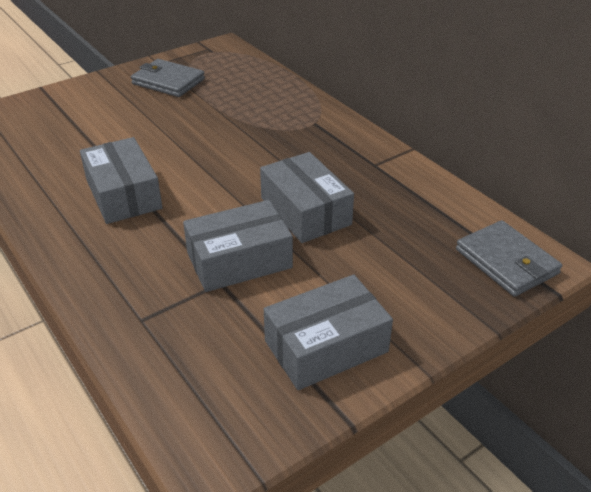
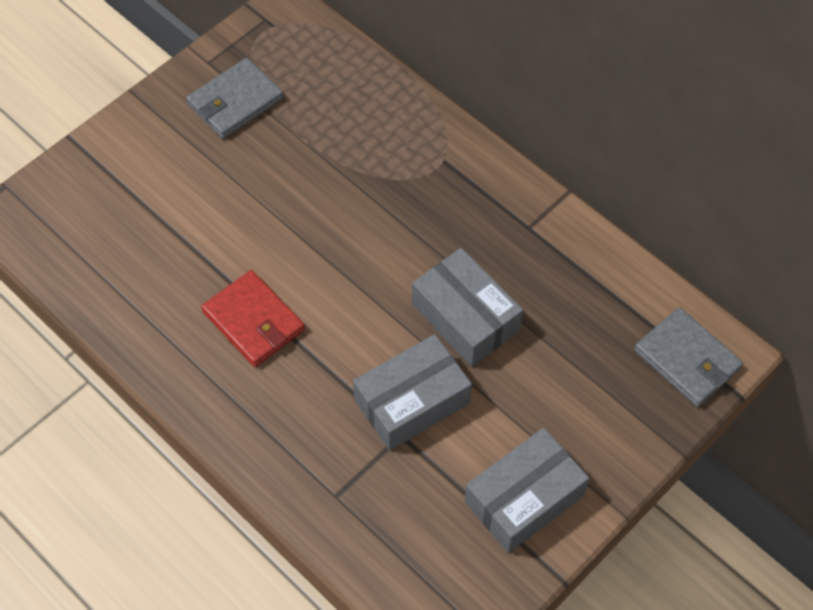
camera: 10 degrees left, 20 degrees up
(123, 194) = (253, 321): grey box -> red wallet
(168, 81) = (235, 102): grey wallet -> grey wallet turned 60 degrees counterclockwise

